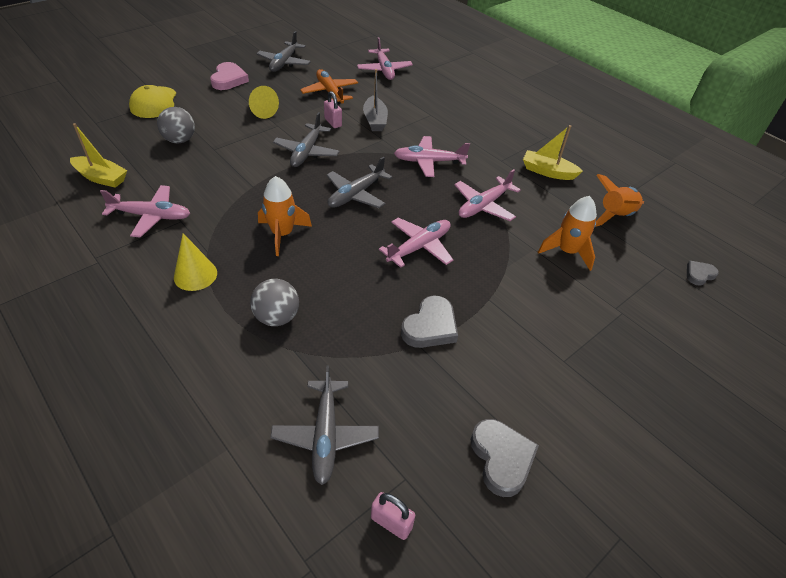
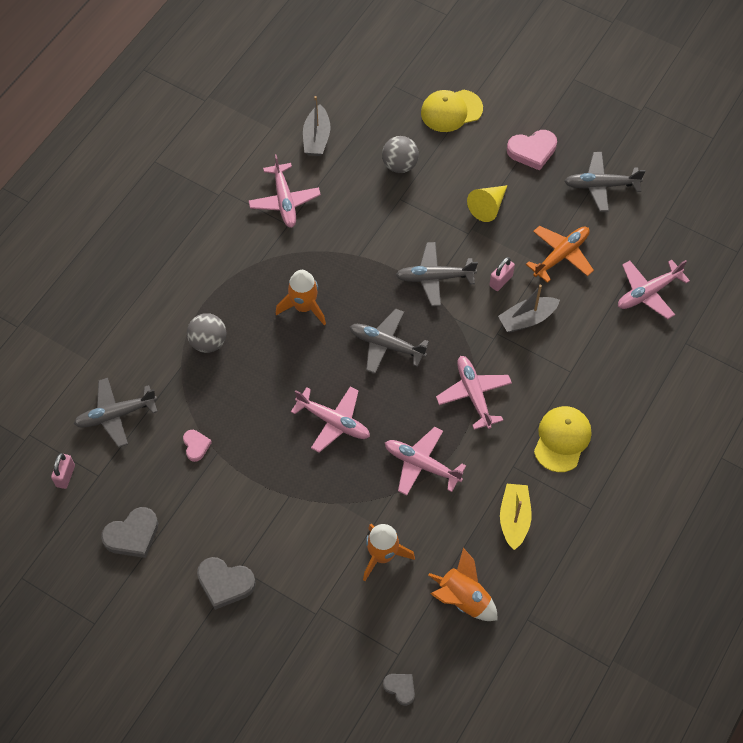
camera: 75 degrees right, 15 degrees up
(101, 178) = (316, 138): yellow boat -> grey boat
(195, 275) = (230, 266): yellow cone -> none
(403, 362) = (196, 446): none -> pink heart
(430, 326) = (239, 456): grey heart -> grey heart (225, 583)
(486, 133) = (562, 439): none -> yellow cap

